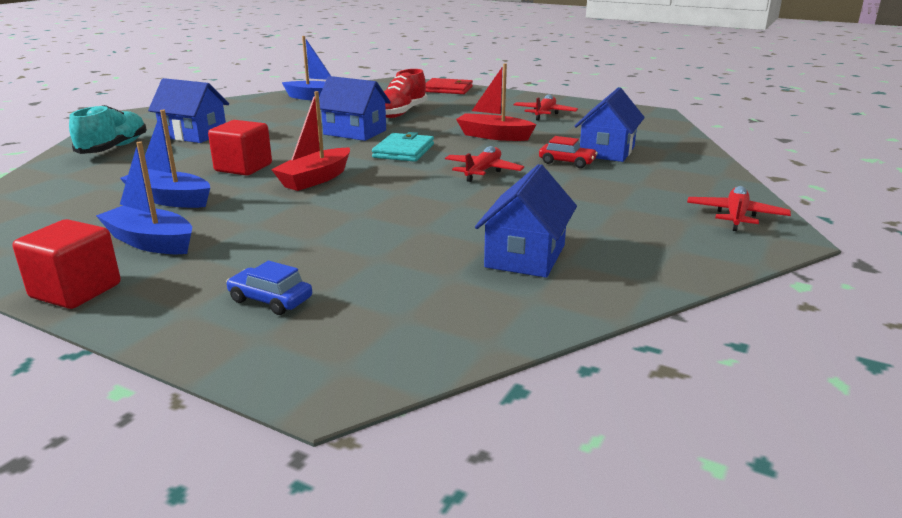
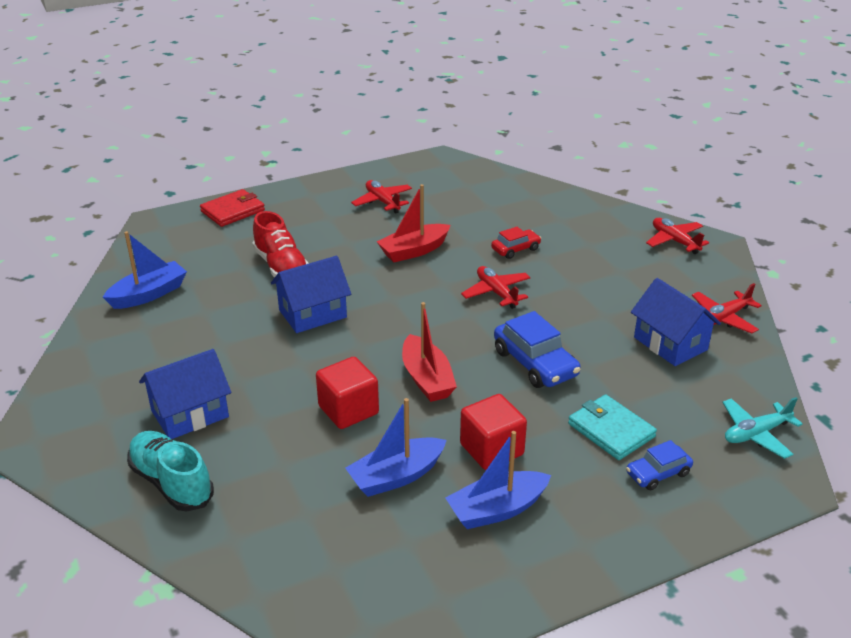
camera: 55 degrees left, 10 degrees up
(76, 291) = (569, 570): red cube -> red cube (491, 449)
(394, 208) = (535, 363): none -> blue car
(403, 151) = (402, 308): turquoise wallet -> turquoise wallet (611, 430)
(411, 342) = (756, 434): none -> turquoise plane
(607, 151) = (510, 222): blue house -> none
(631, 273) = (724, 318): none -> red plane

